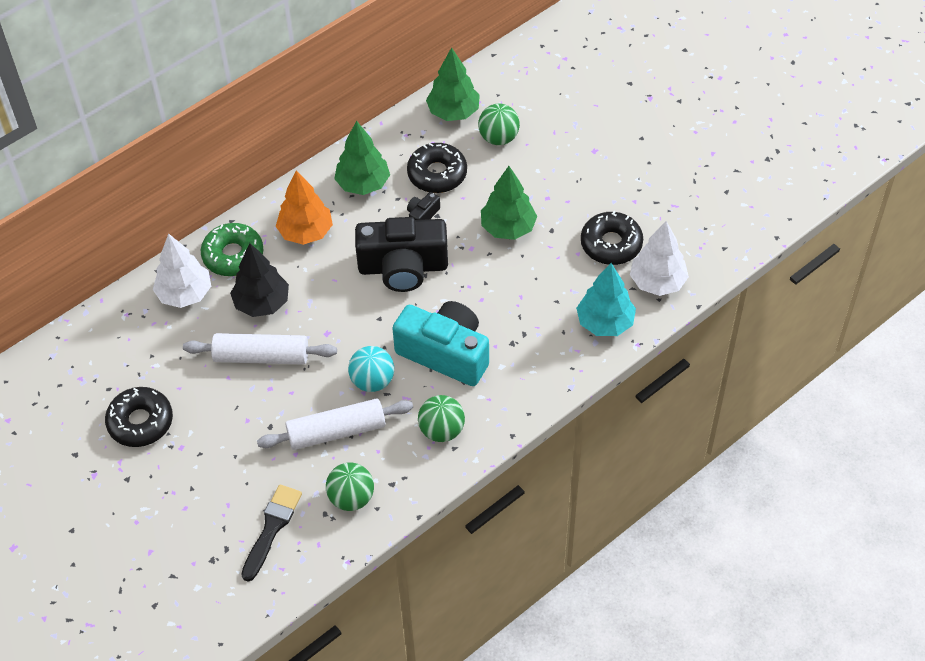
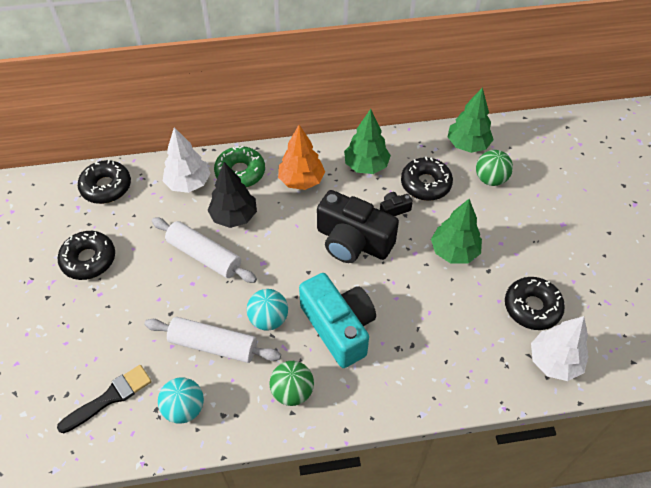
camera: 30 degrees right, 0 degrees up
(95, 342) = (106, 187): none -> black donut
(351, 498) = (184, 408): green ball -> turquoise ball
(605, 323) = (486, 373): turquoise tree -> none

